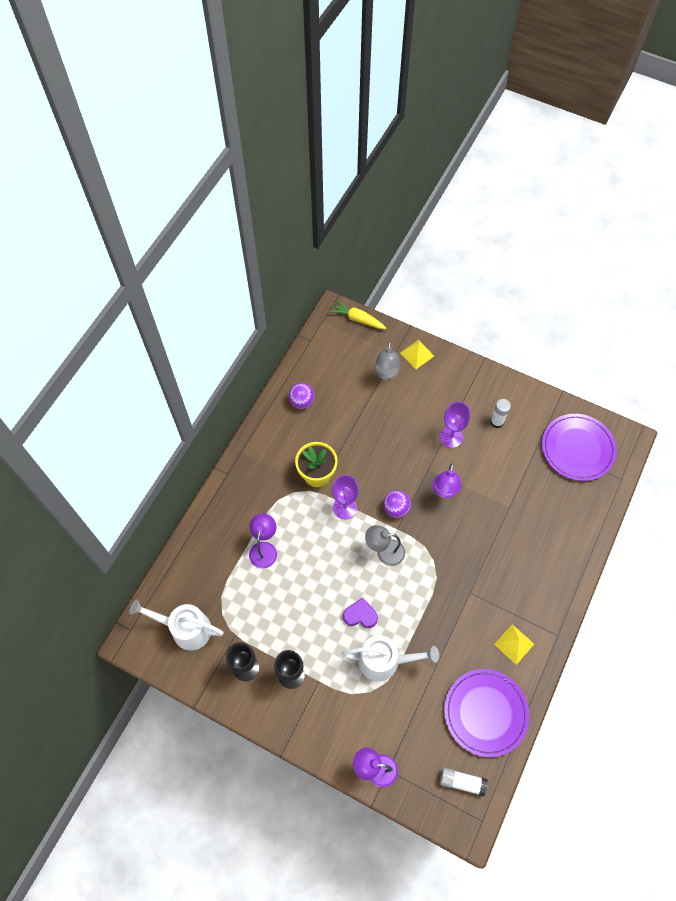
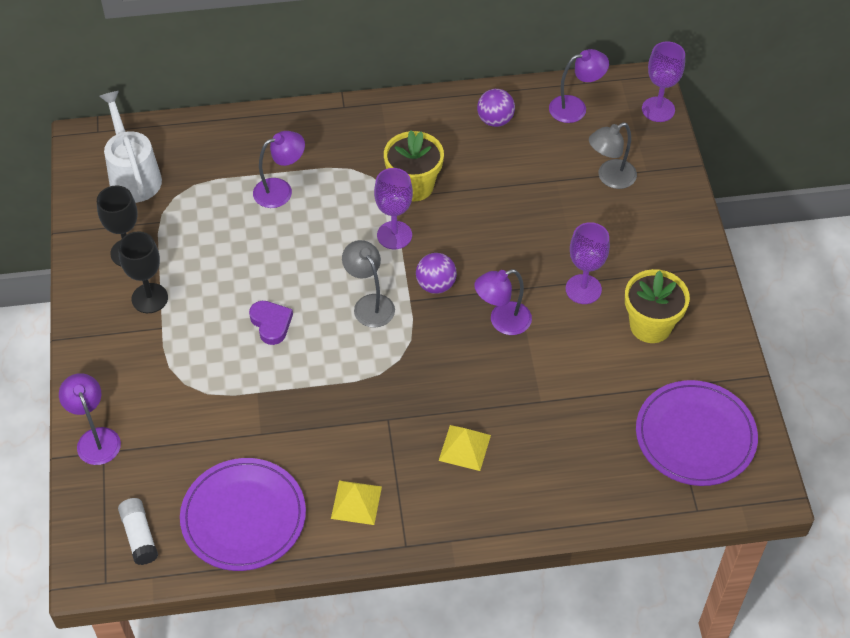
camera: 55 degrees right, 10 degrees down
(324, 356) = (575, 107): none -> purple lamp
(357, 319) = (658, 109): yellow carrot -> purple goblet
(385, 661) = (232, 378): white watering can -> none
(417, 354) = (667, 193): yellow pyramid -> yellow pyramid (464, 447)
(497, 422) = (650, 326): white glue stick -> yellow flower pot

